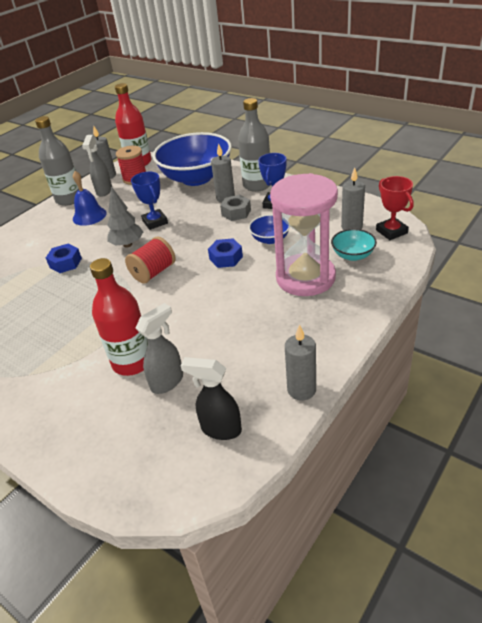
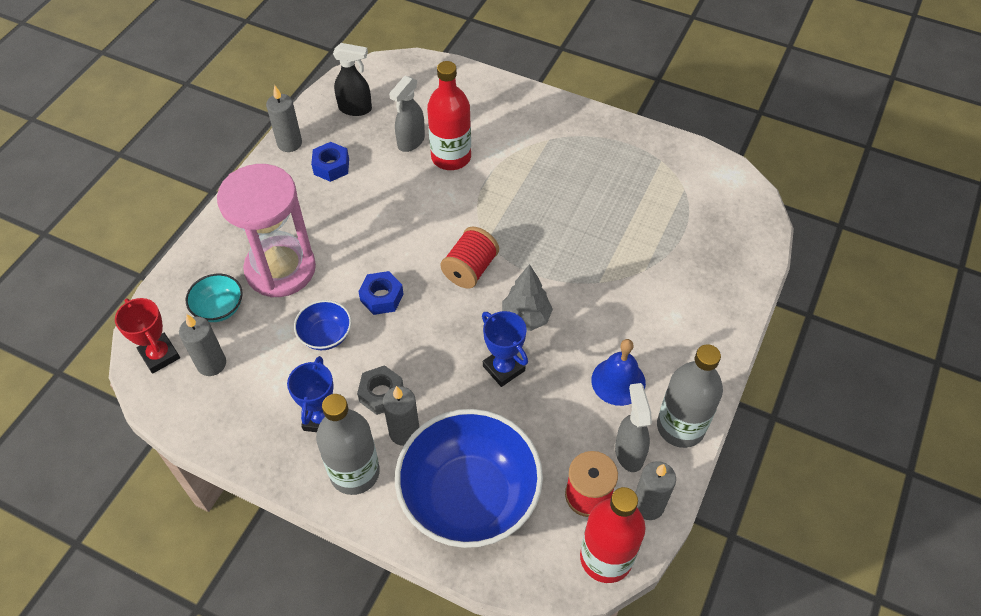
camera: 165 degrees right, 15 degrees up
(65, 263) = (597, 280): blue nut -> blue nut (331, 166)

